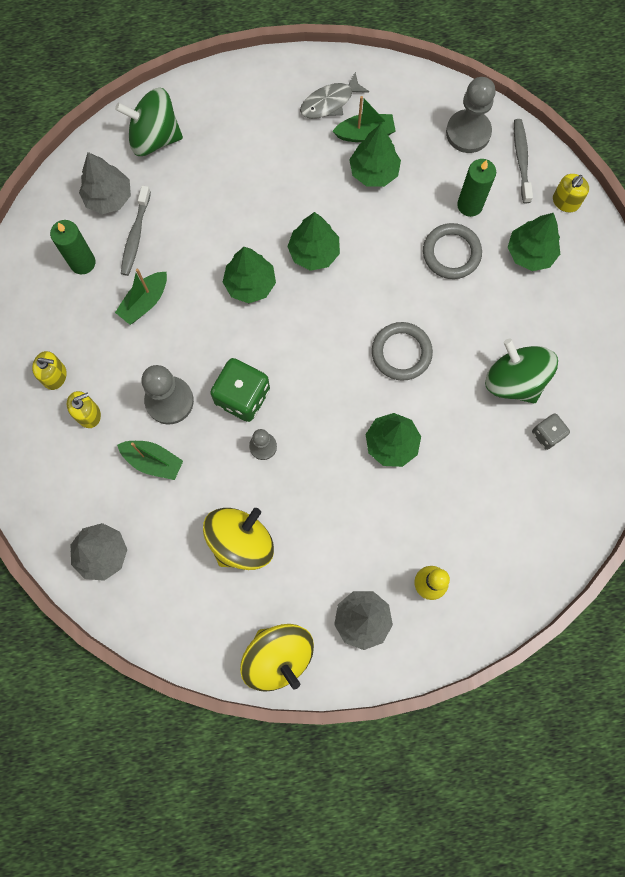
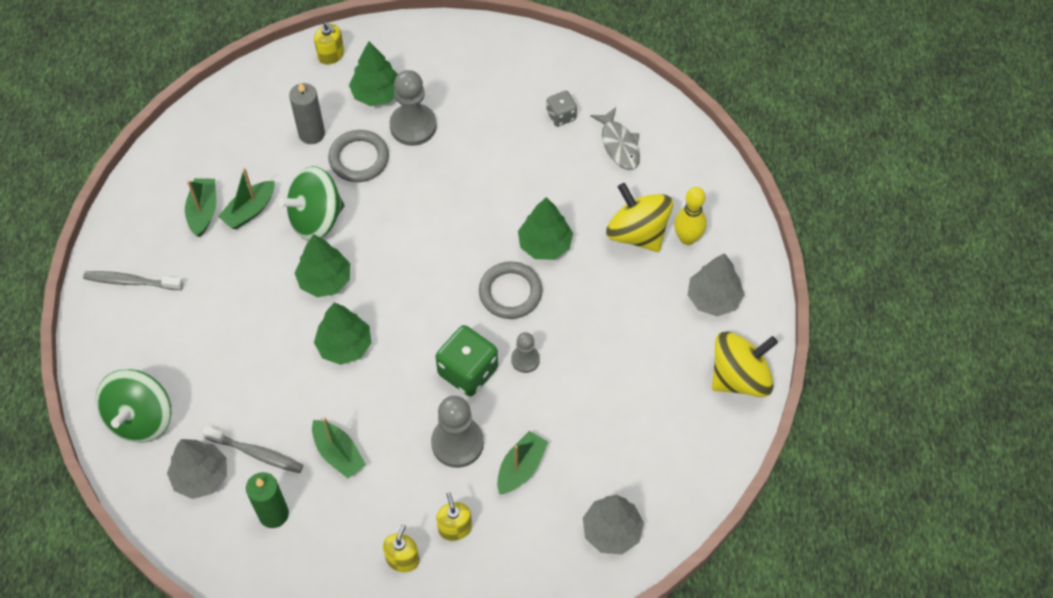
camera: 80 degrees left, 15 degrees down
(241, 541) = (620, 394): yellow spinning top -> yellow spinning top (637, 233)
(330, 102) = (155, 237): grey fish -> grey fish (619, 145)
(374, 172) = (249, 211): green tree -> green boat
(401, 352) = (453, 220): grey ring -> grey ring (510, 292)
(468, 132) = (231, 120): grey pawn -> grey pawn (413, 126)
(470, 205) = (311, 133): green candle -> grey candle
(514, 380) = (503, 131): green spinning top -> green spinning top (316, 219)
(521, 160) = (275, 81): grey toothbrush -> grey toothbrush (131, 281)

